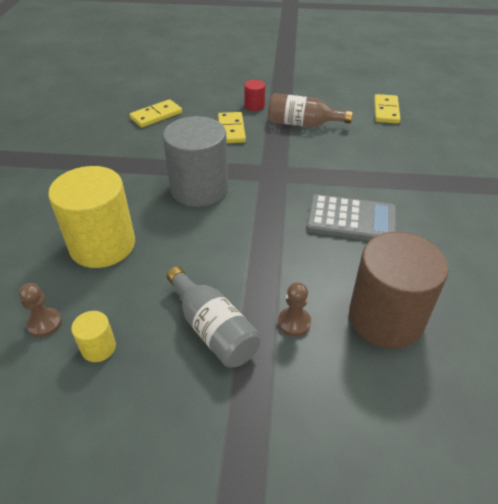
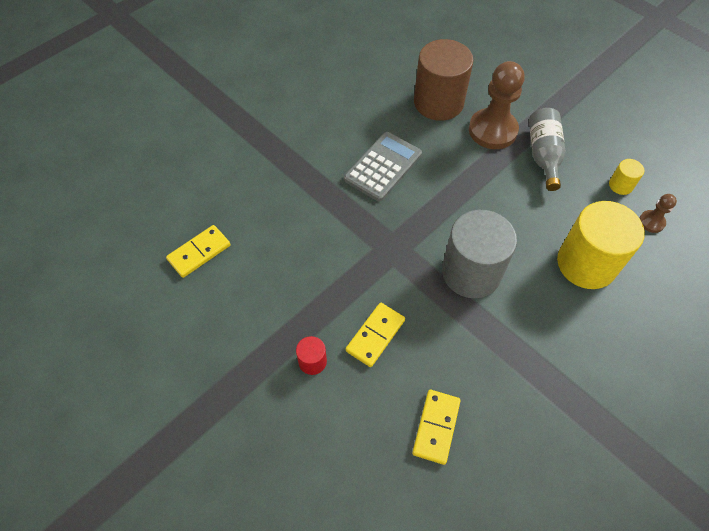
camera: 140 degrees left, 15 degrees up
(156, 115) = (436, 427): yellow domino -> yellow domino turned 75 degrees counterclockwise
(294, 322) = (492, 130): brown pawn -> brown pawn, size x2.13
(302, 124) = (298, 292): brown bottle -> none
(351, 220) = (383, 167): grey calculator -> grey calculator turned 75 degrees clockwise

